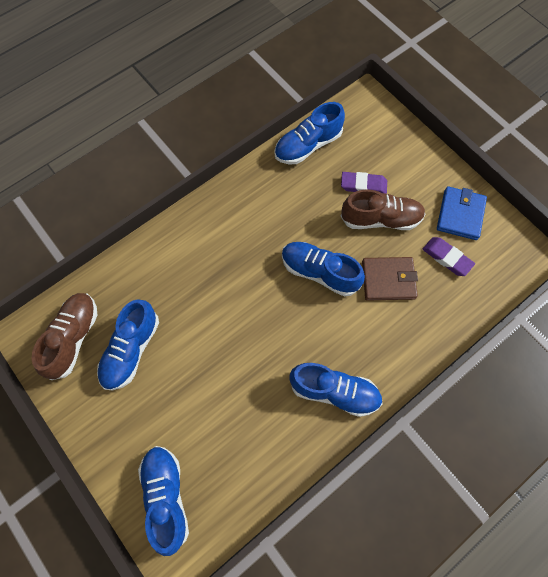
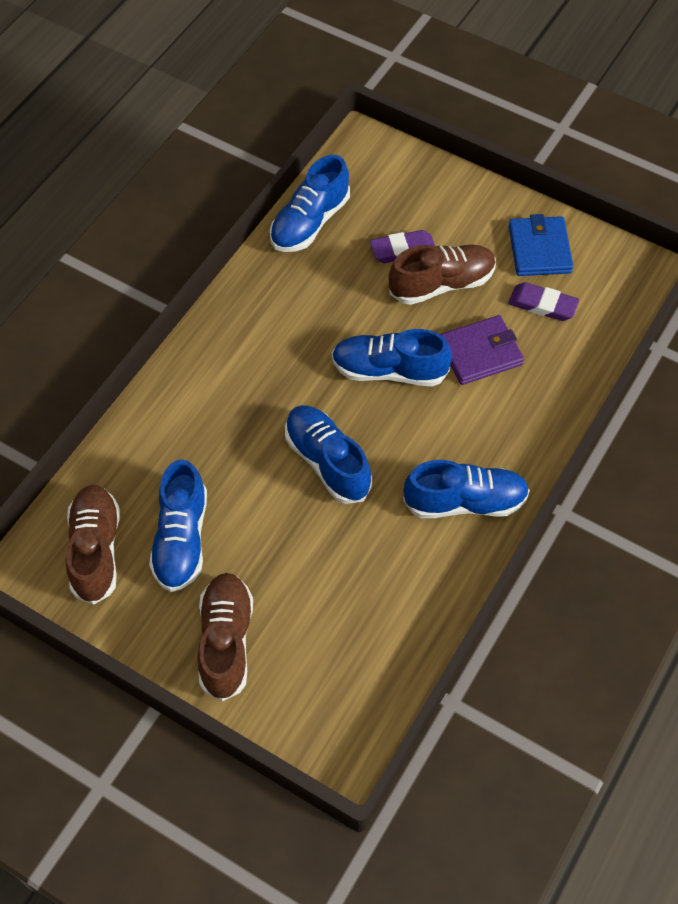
camera: 20 degrees left, 10 degrees down
(129, 438) = (226, 641): none -> brown shoe
(166, 496) = (304, 690): blue shoe -> blue shoe (327, 462)
(388, 280) = (480, 353): brown wallet -> purple wallet

